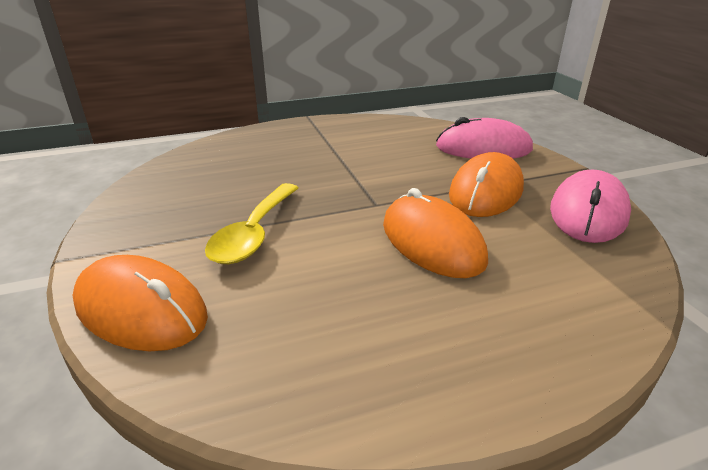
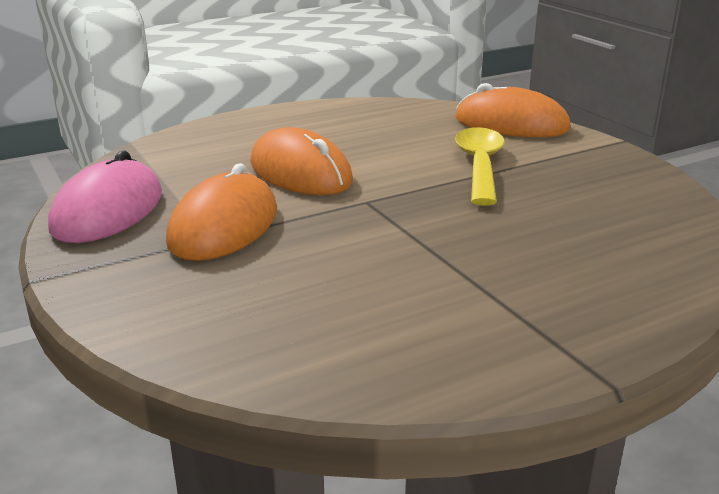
camera: 170 degrees right, 5 degrees down
(483, 148) = (193, 307): pink mouse -> none

